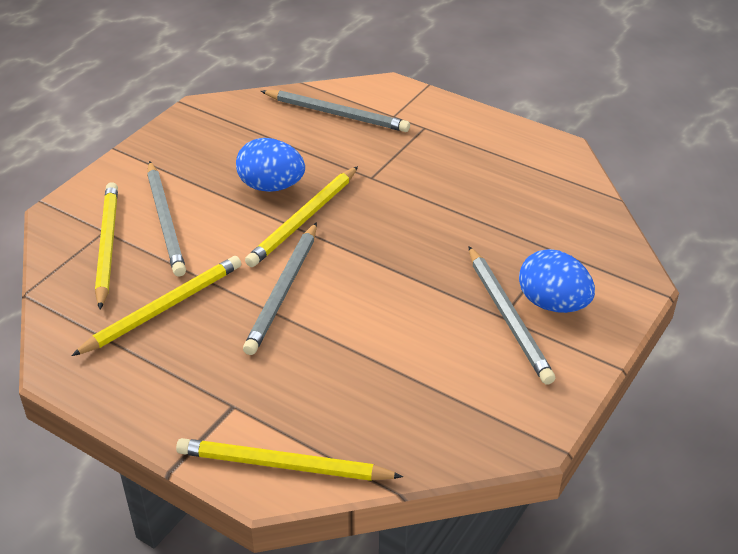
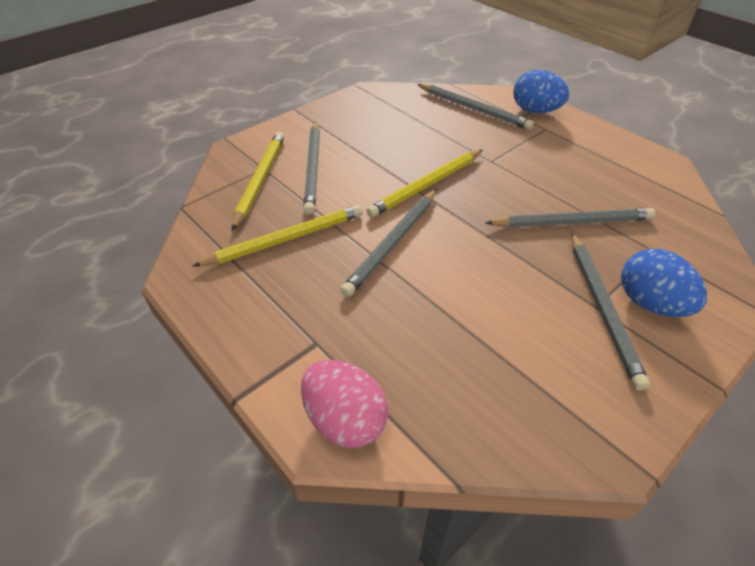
camera: 15 degrees right, 5 degrees up
(271, 186) = (406, 155): blue egg -> blue egg (535, 111)
(283, 465) = (345, 420): yellow pencil -> pink egg
(468, 234) = (571, 222): none -> grey pencil

